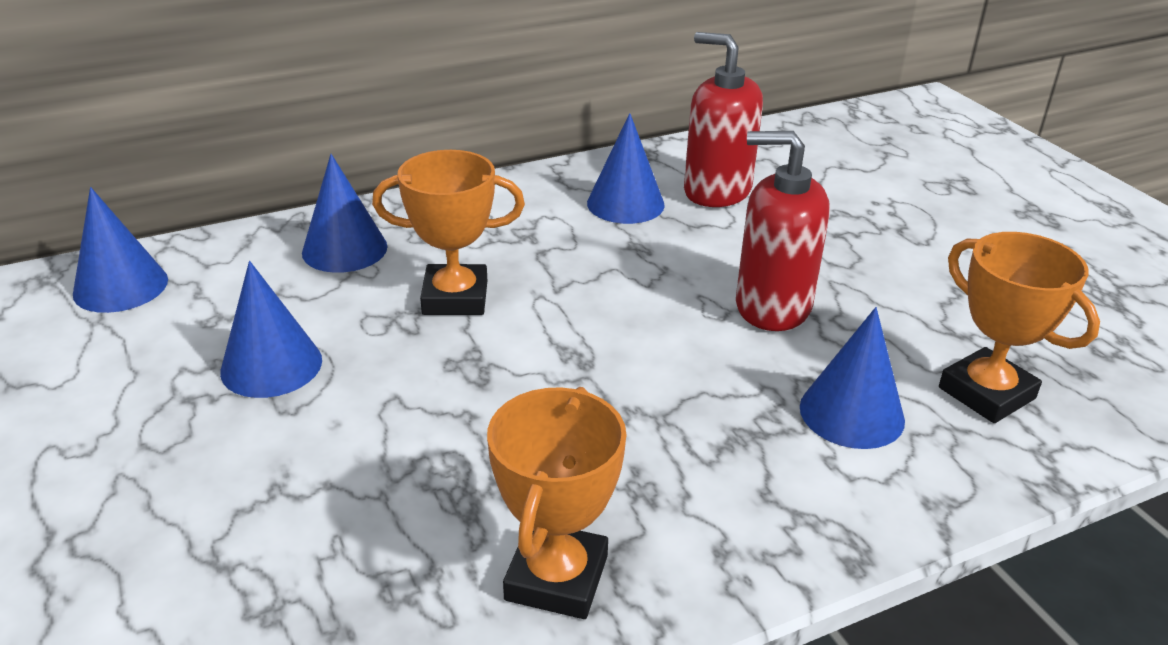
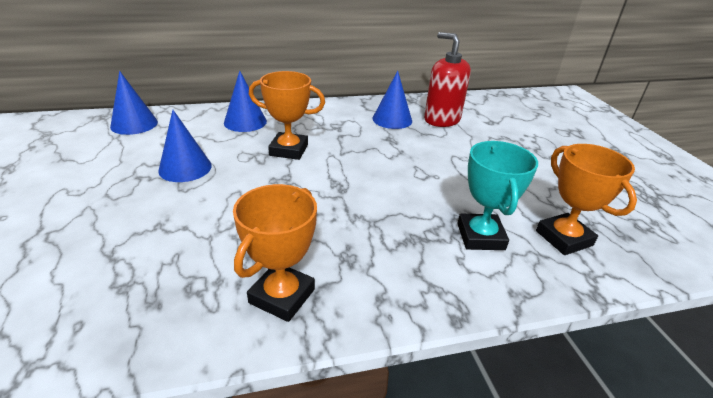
camera: 10 degrees right, 0 degrees up
(772, 306) = (453, 176): red soap dispenser -> none
(851, 413) = (480, 236): blue cone -> turquoise trophy

